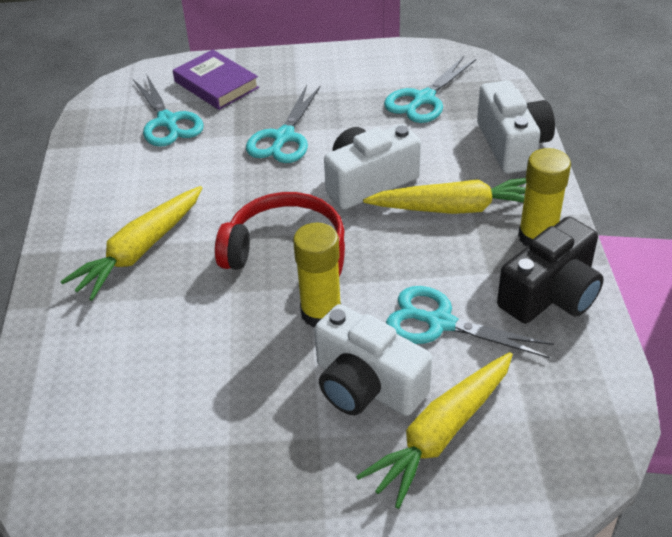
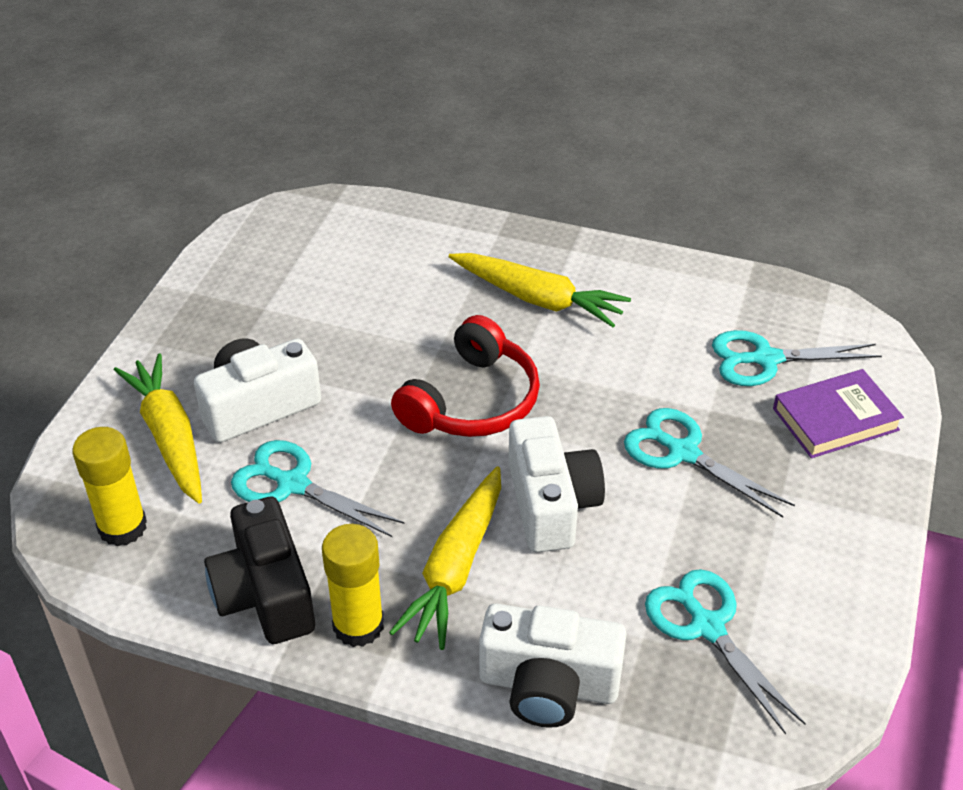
camera: 110 degrees right, 0 degrees up
(140, 251) = (538, 299): yellow carrot -> yellow carrot turned 150 degrees clockwise
(321, 313) = (368, 402): yellow glue stick -> yellow glue stick (122, 527)
(440, 323) = (292, 484): turquoise scissors -> turquoise scissors turned 105 degrees counterclockwise

